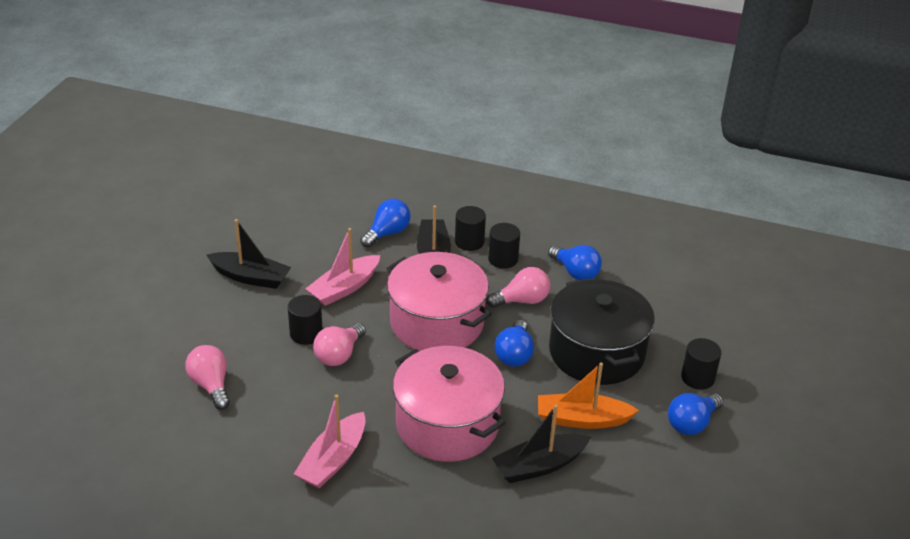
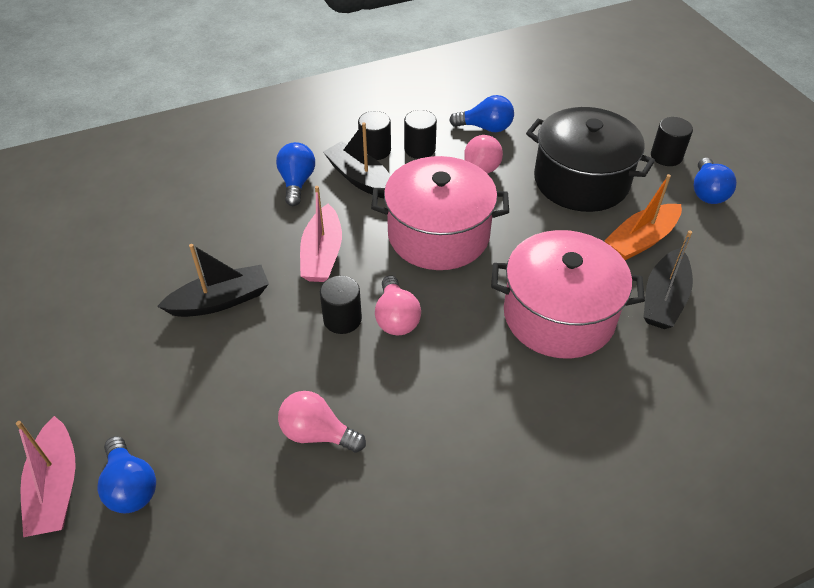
camera: 40 degrees left, 10 degrees up
(333, 460) = (516, 418): pink boat -> pink boat (56, 487)
(514, 354) = (529, 221): blue light bulb -> blue light bulb (130, 486)

